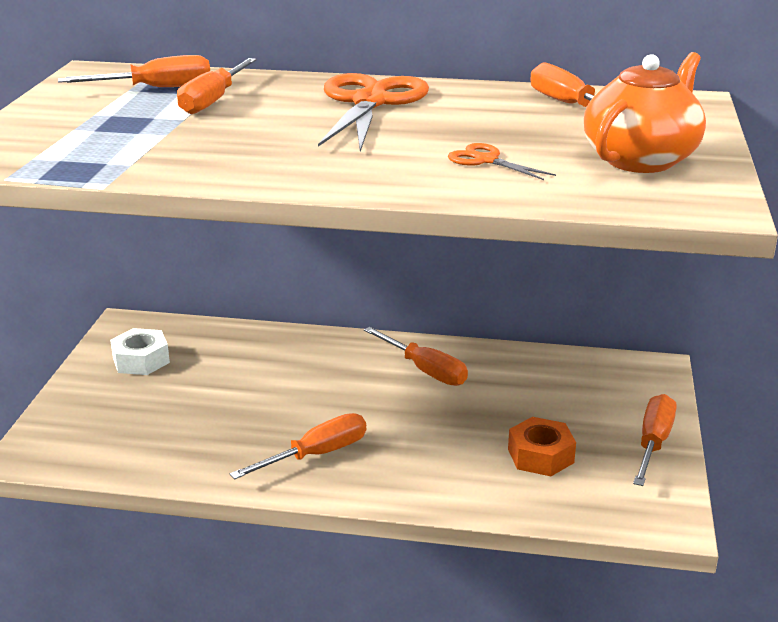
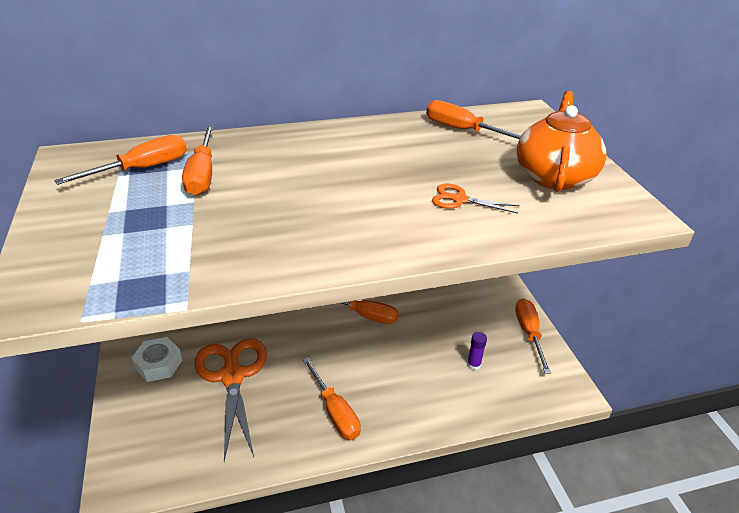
camera: 25 degrees left, 10 degrees up
(316, 455) = (335, 412): orange screwdriver -> orange screwdriver turned 120 degrees clockwise
(370, 102) = (326, 153): orange scissors -> orange scissors (232, 376)
(540, 456) = (473, 364): orange nut -> purple glue stick

